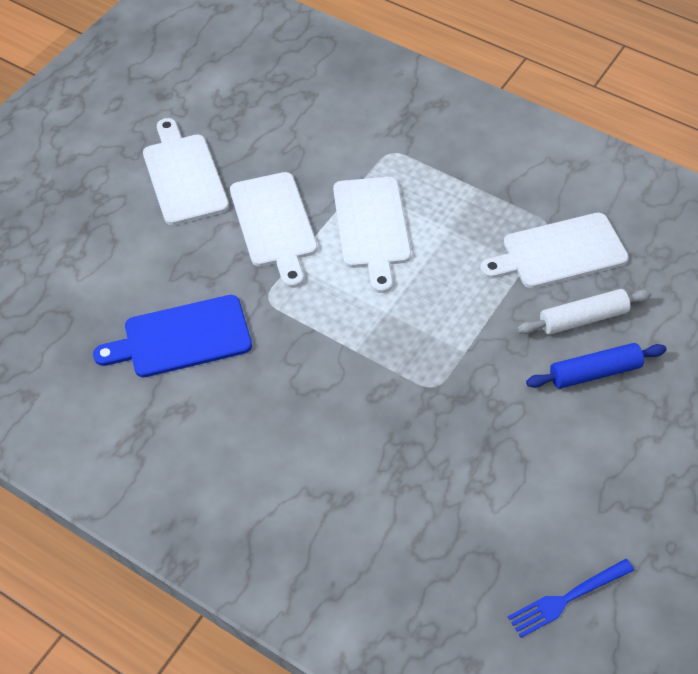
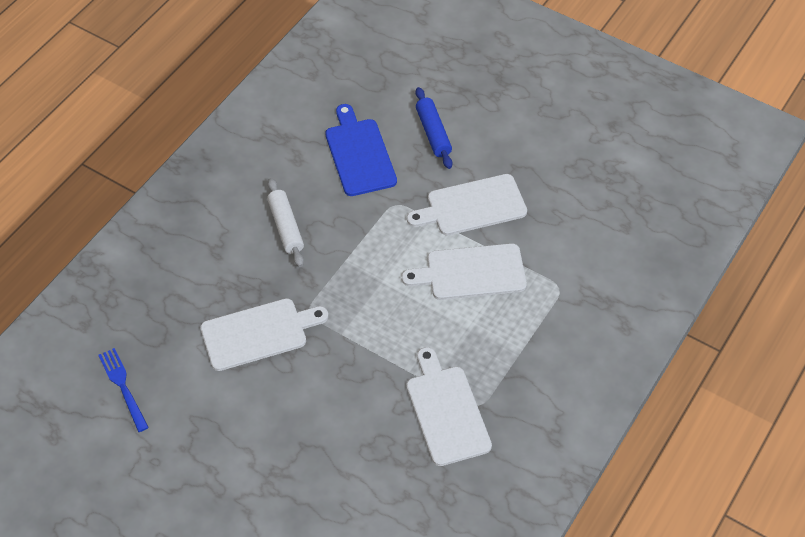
camera: 90 degrees right, 0 degrees up
(184, 175) = (521, 145): white cutting board -> white cutting board (258, 333)
(583, 319) = (373, 422): white rolling pin -> white rolling pin (285, 227)
(594, 372) = (317, 425): blue rolling pin -> blue rolling pin (433, 133)

